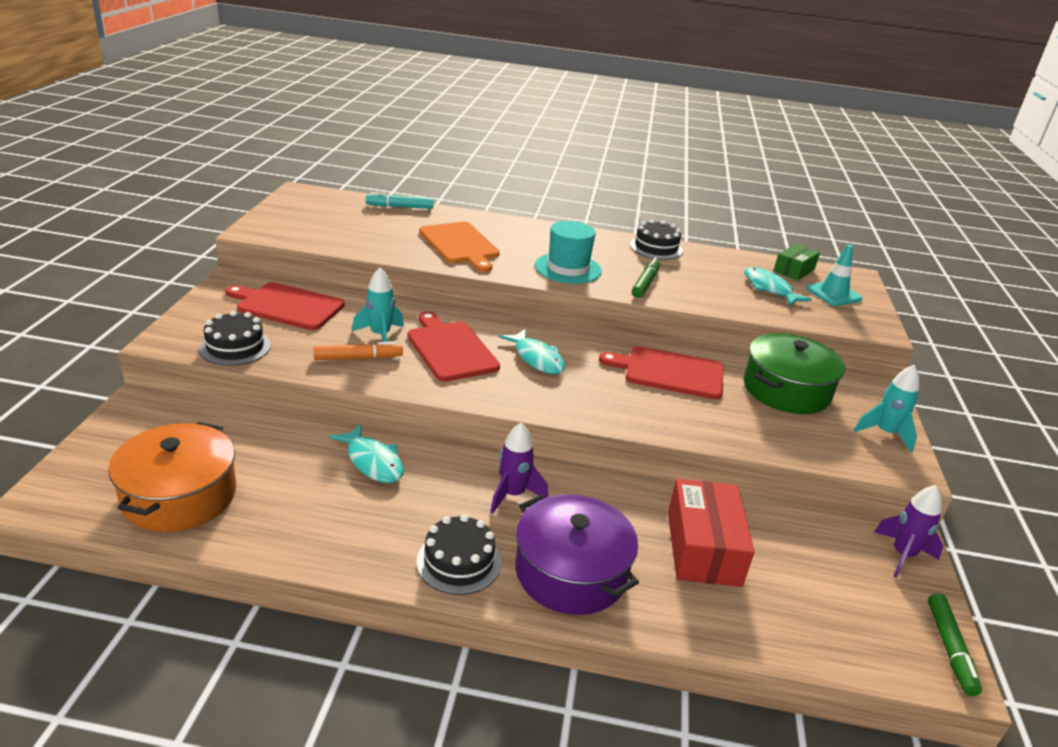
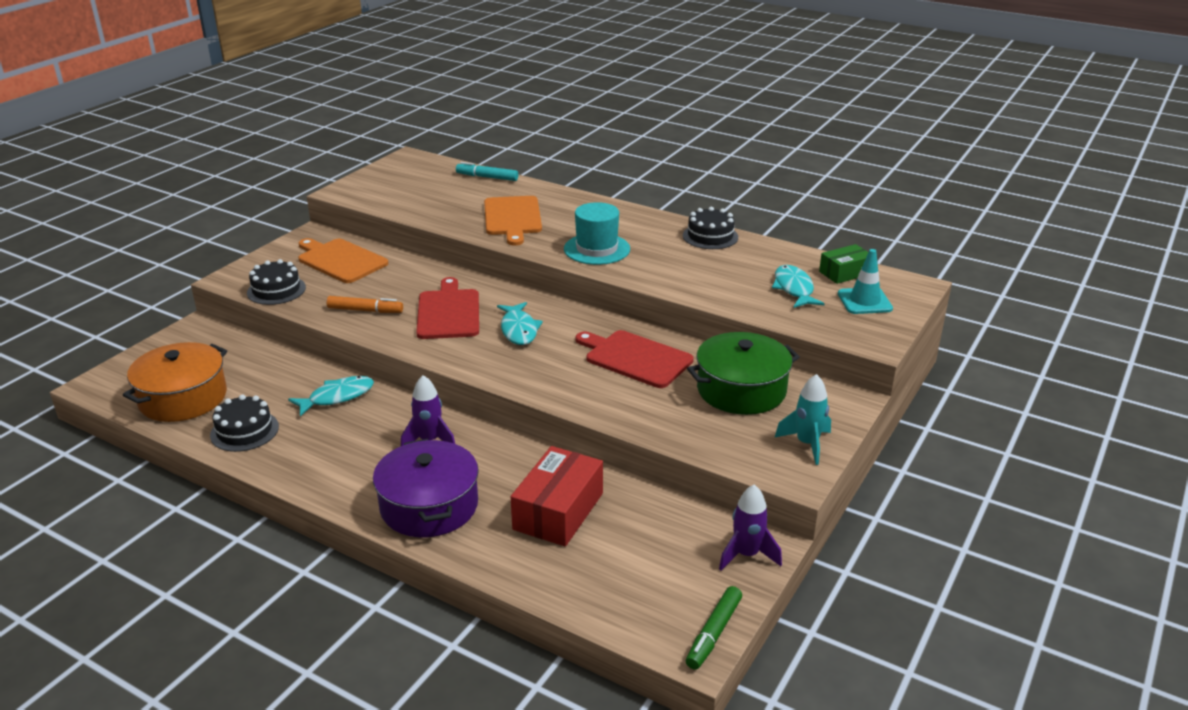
camera: 25 degrees right, 0 degrees up
(287, 306) = (340, 260): red cutting board -> orange cutting board
(373, 462) = (337, 397): turquoise fish -> turquoise fish turned 105 degrees counterclockwise
(380, 335) = (397, 294): turquoise rocket -> none
(459, 562) = (347, 481): black cake -> black cake (244, 431)
(645, 283) = (662, 271): green marker -> none

